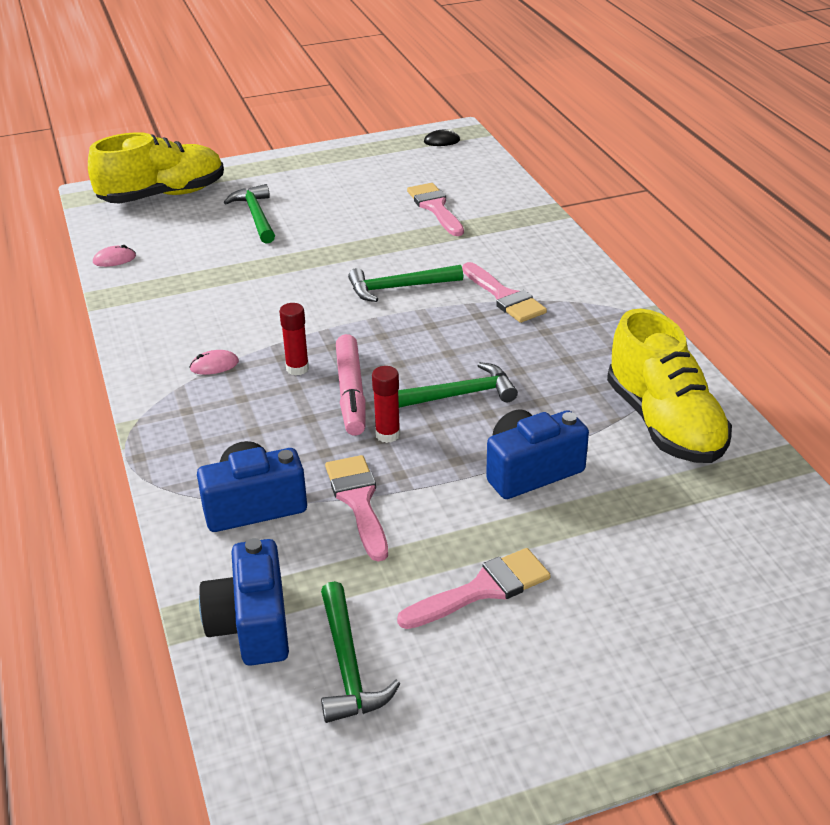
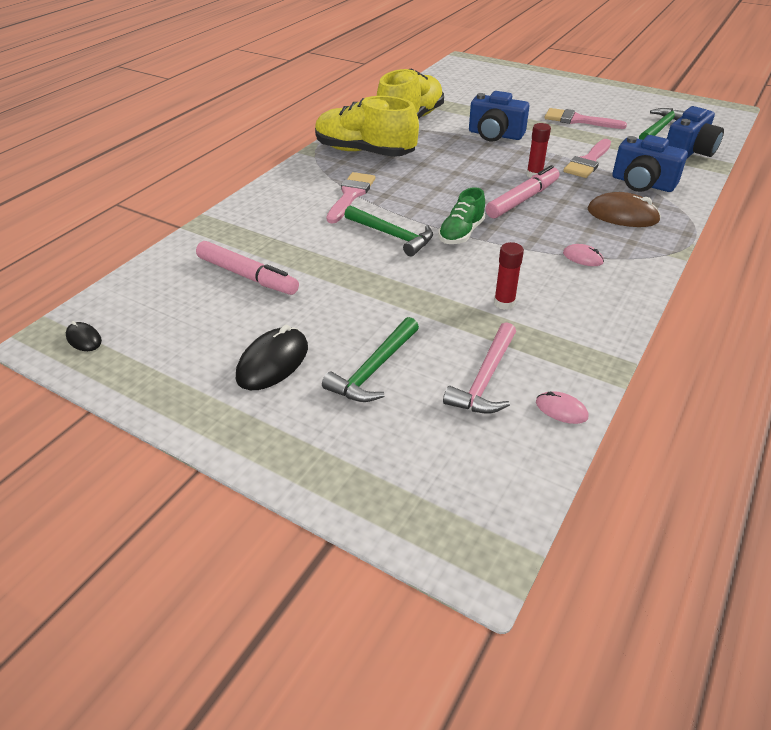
camera: 130 degrees left, 5 degrees up
(163, 195) = (412, 478): yellow shoe -> yellow shoe (364, 152)
(181, 247) = (485, 379): none -> pink hammer
(228, 439) = (622, 215): none -> brown mouse
(297, 368) = (533, 227): red glue stick -> red glue stick (504, 303)
(319, 188) = (273, 362): none -> black mouse
(348, 323) = (461, 233): none -> green shoe
(435, 207) = (247, 275): pink brush -> pink marker
(458, 395) = (471, 170): green hammer -> none

